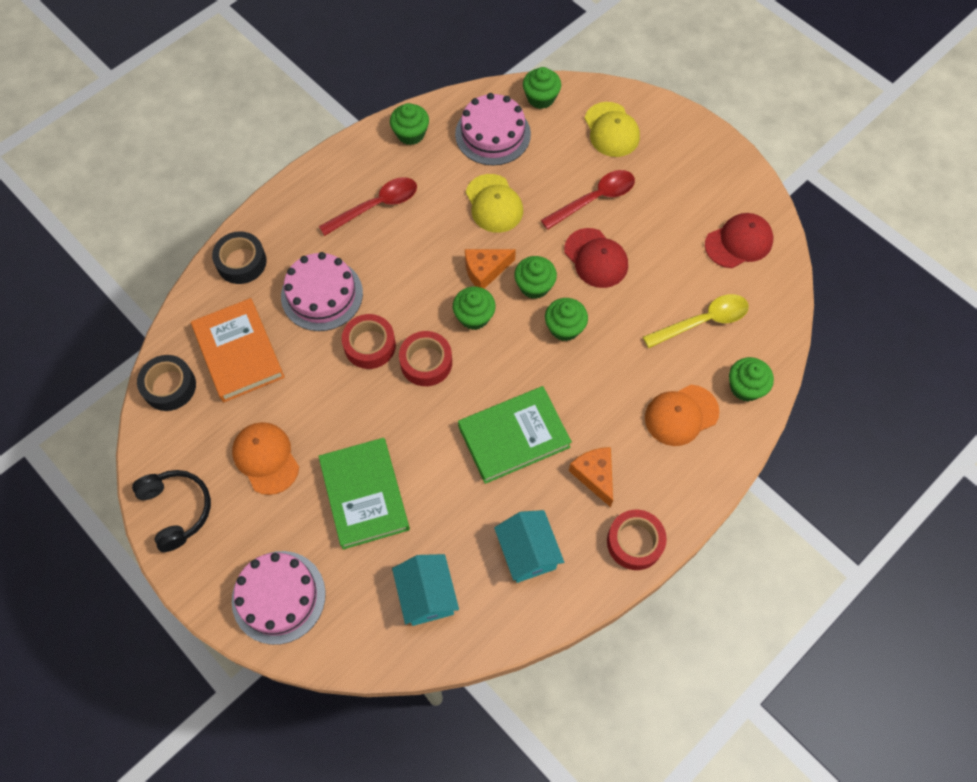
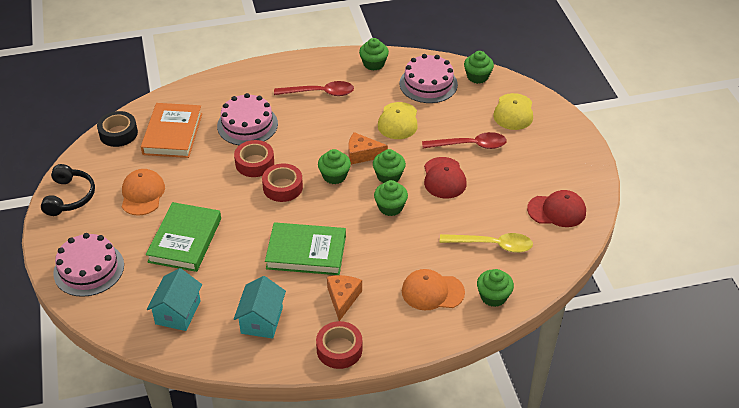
camera: 30 degrees right, 20 degrees down
(241, 262) = (213, 89): black tape -> none

